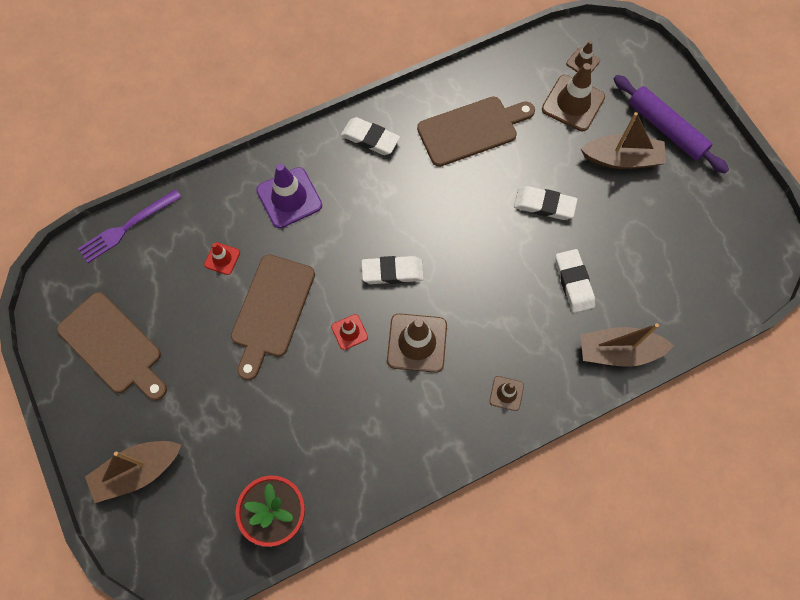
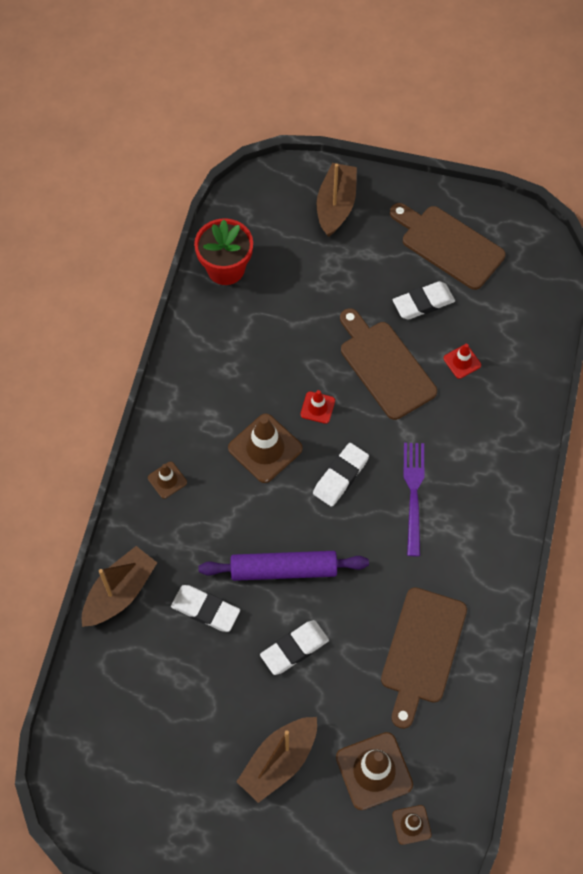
camera: 130 degrees right, 5 degrees down
(113, 346) = (449, 245): brown cutting board -> brown cutting board turned 45 degrees clockwise
(127, 227) = (549, 314): purple fork -> purple fork (413, 494)
(289, 198) = (478, 448): purple traffic cone -> none
(370, 139) = (485, 555): white eraser -> white eraser (423, 303)
(666, 128) = (273, 836): purple rolling pin -> purple rolling pin (284, 570)

